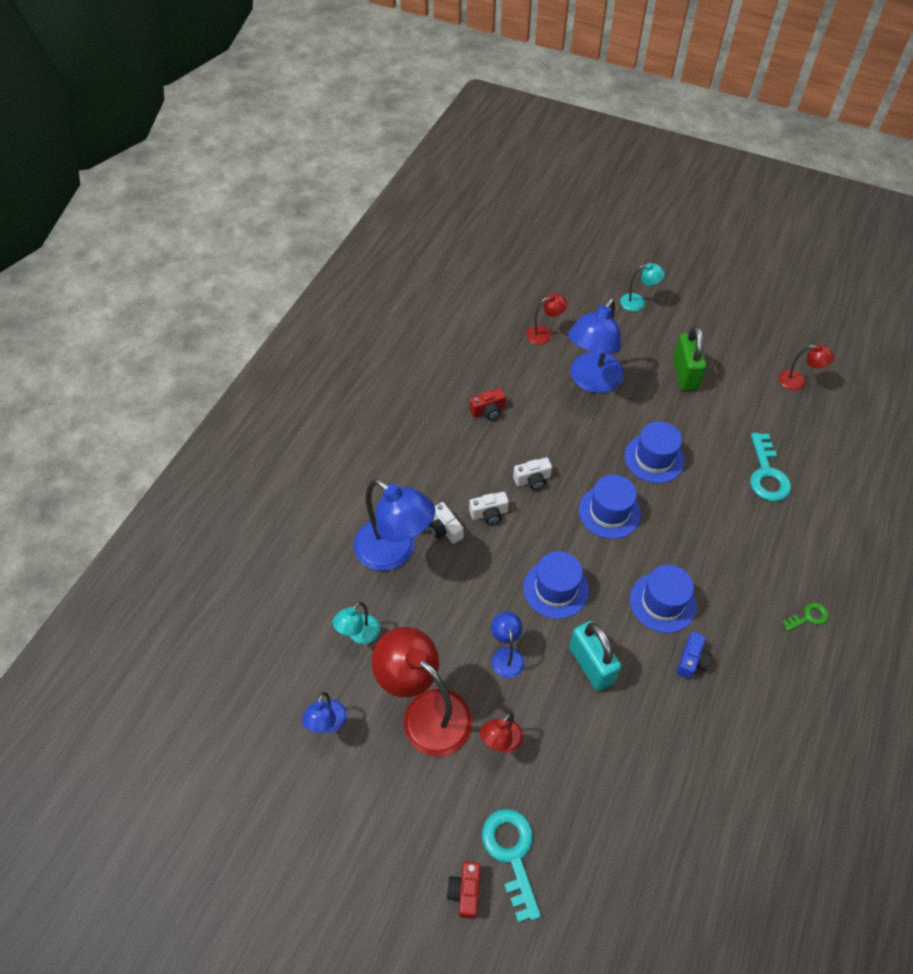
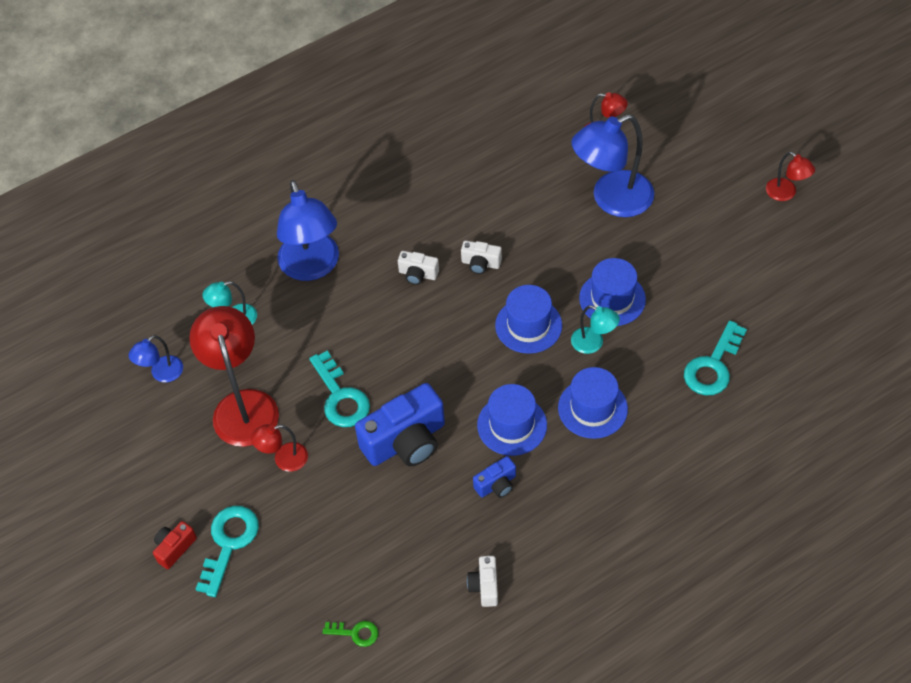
camera: 35 degrees right, 0 degrees up
(445, 529) = (369, 269): white camera -> white camera (484, 586)
(488, 411) = (489, 183): red camera -> none
(506, 655) = (340, 397): blue lamp -> turquoise key
(556, 589) = (426, 365): blue hat -> blue hat (592, 408)
(591, 665) = (406, 441): turquoise padlock -> blue camera
(638, 302) = (726, 143): turquoise lamp -> turquoise lamp (593, 343)
(684, 374) = (713, 235): green padlock -> none
(798, 381) = (829, 296): red lamp -> red lamp (786, 193)
(808, 617) = (638, 507): green key -> green key (355, 633)

